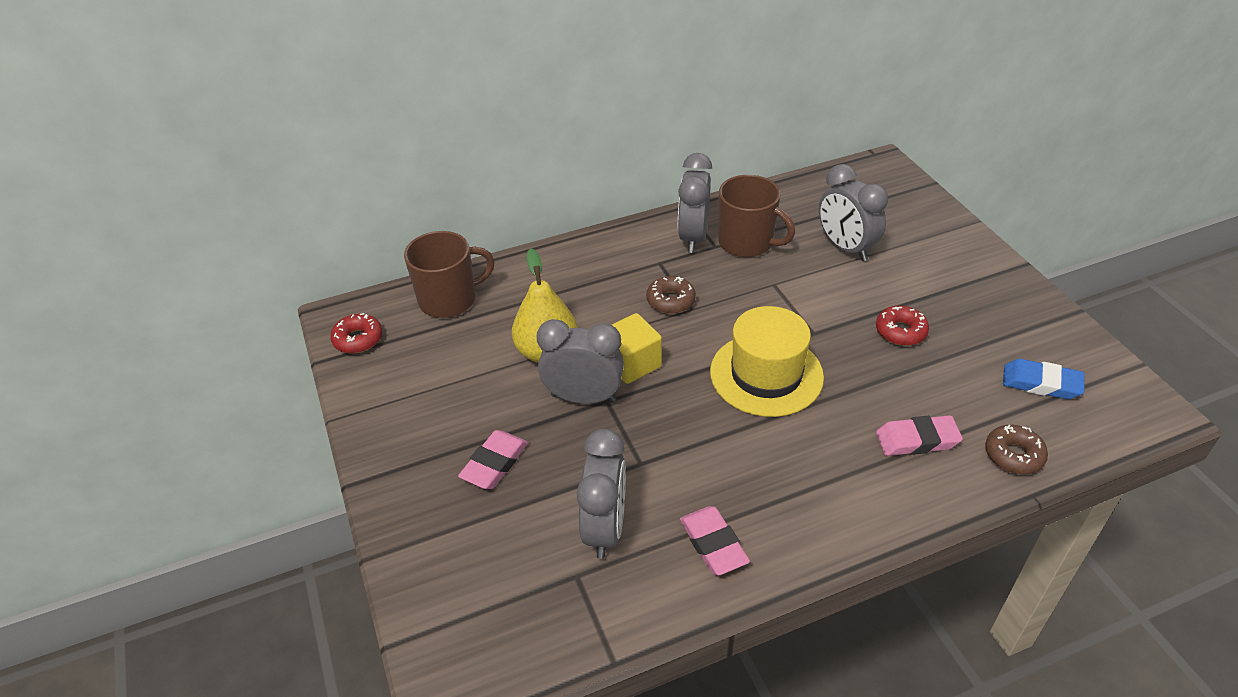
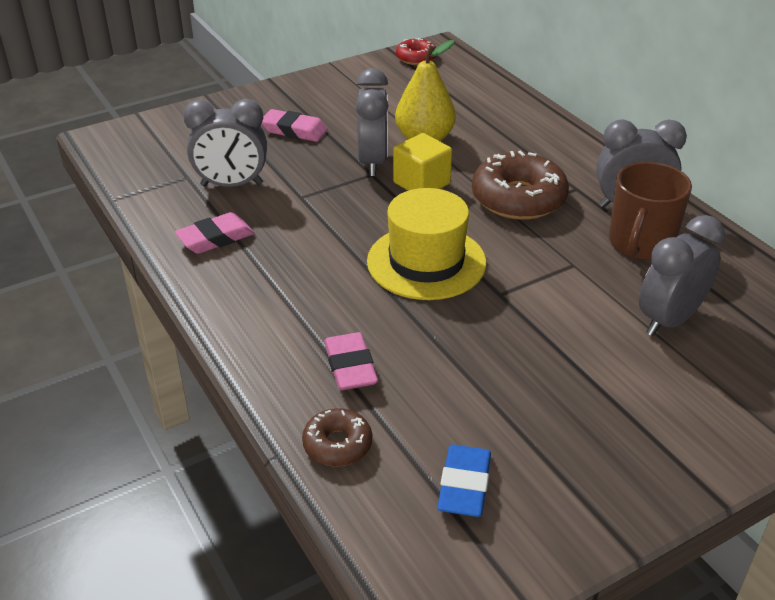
camera: 80 degrees right, 5 degrees down
(449, 299) = (476, 87): brown mug -> none
(670, 301) = (518, 198): brown donut -> brown donut, size x1.84
(900, 331) = (524, 362): red donut -> none

